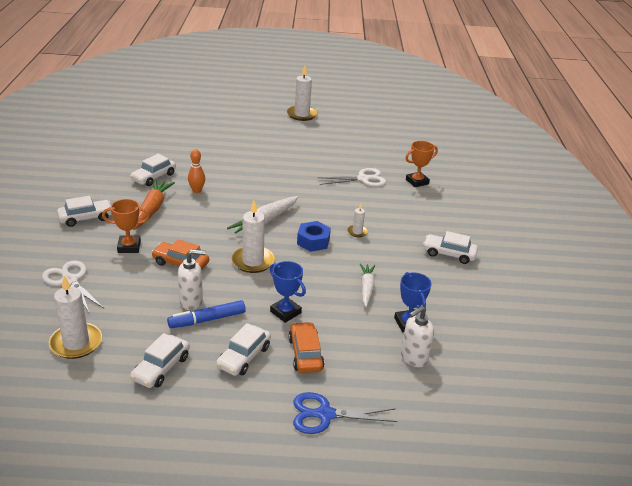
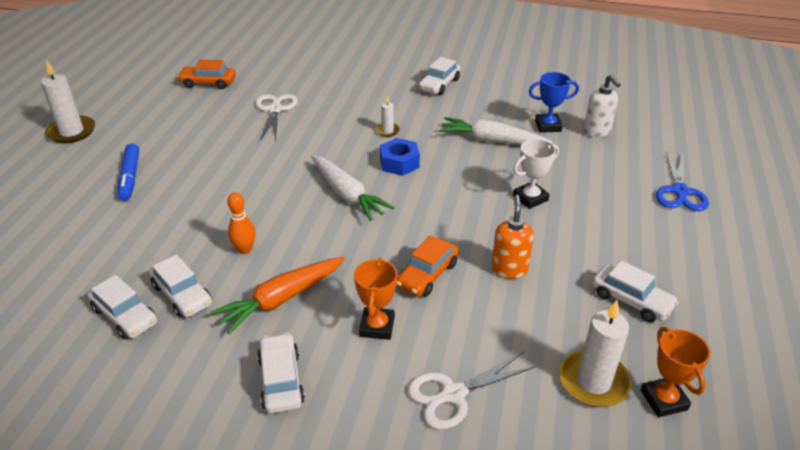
camera: 75 degrees left, 5 degrees up
(152, 209) = (281, 299): orange carrot -> orange carrot turned 60 degrees counterclockwise
(191, 302) = (509, 269): white soap dispenser -> orange soap dispenser
(207, 320) = (544, 258): blue marker -> blue marker (130, 177)
(244, 357) = (605, 235): white car -> white car (125, 316)
(253, 261) = (432, 212): white candle -> none
(285, 312) = (530, 198): blue trophy -> white trophy
(305, 354) = (597, 193): orange car -> orange car (208, 83)
(366, 288) = (491, 140): white carrot -> white carrot, size x1.54
(417, 182) = (296, 77): orange trophy -> orange trophy (664, 400)

